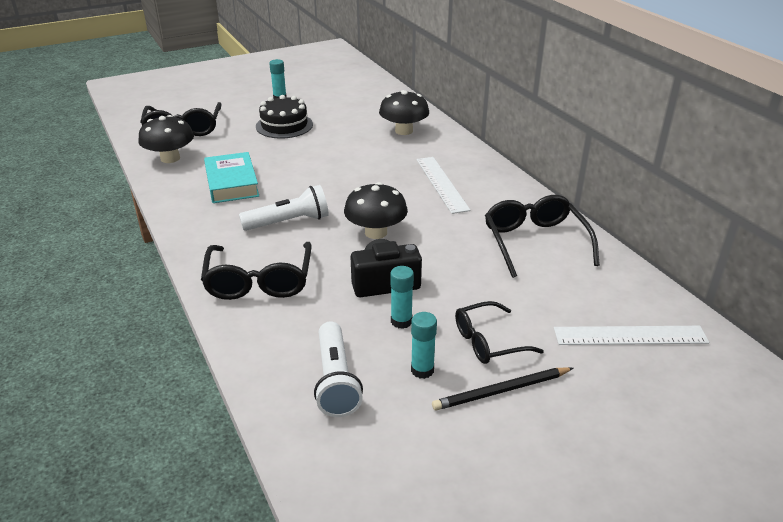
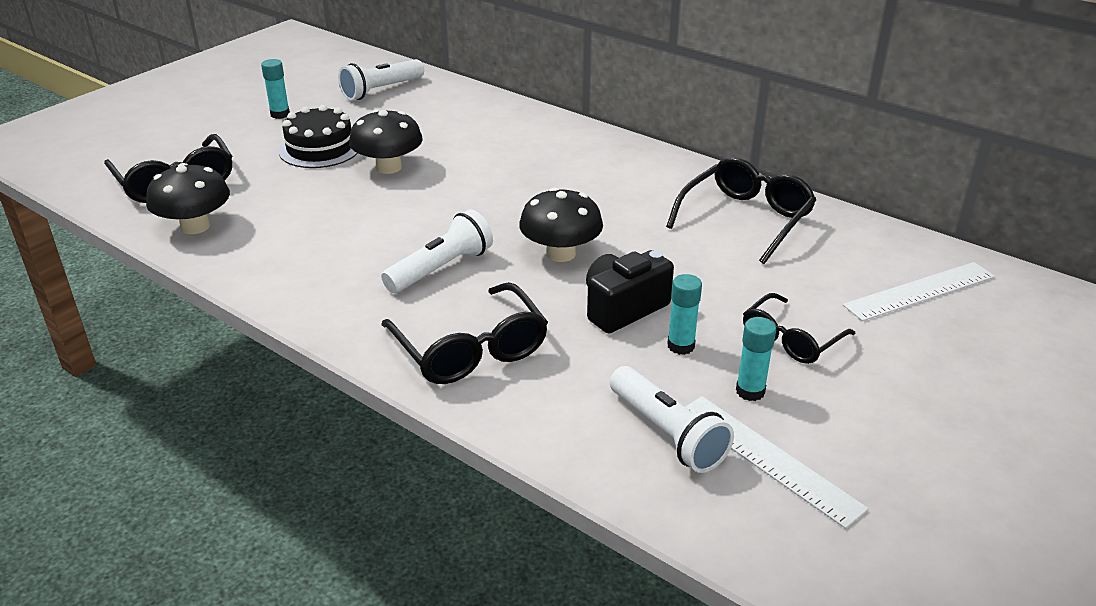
camera: 25 degrees left, 0 degrees up
(232, 183) = (318, 238): turquoise book -> none
(356, 95) = (381, 90): none -> white flashlight
(404, 131) = (484, 124): black mushroom -> black mushroom (388, 167)
(442, 184) = (587, 178): white ruler -> white ruler (768, 458)
(501, 391) = (847, 386): black pencil -> none
(535, 242) = (746, 219): black glasses -> black glasses turned 75 degrees clockwise

